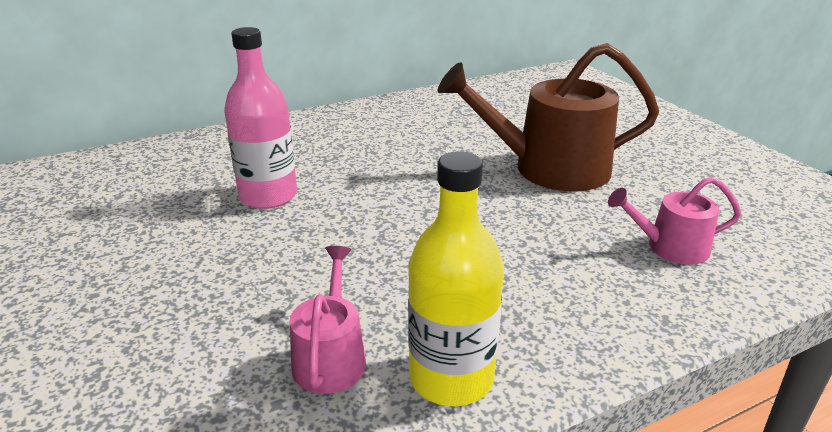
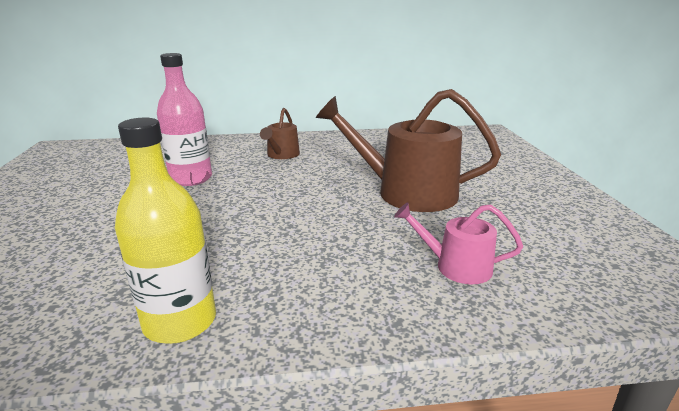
camera: 20 degrees right, 5 degrees down
(330, 357) = (117, 286): pink watering can -> none
(355, 141) = (281, 155): none -> brown watering can

